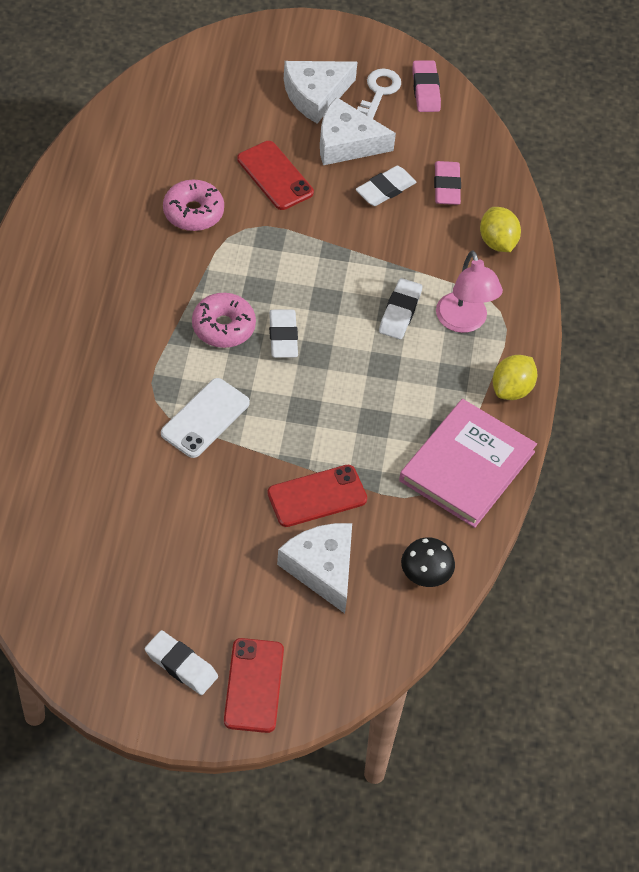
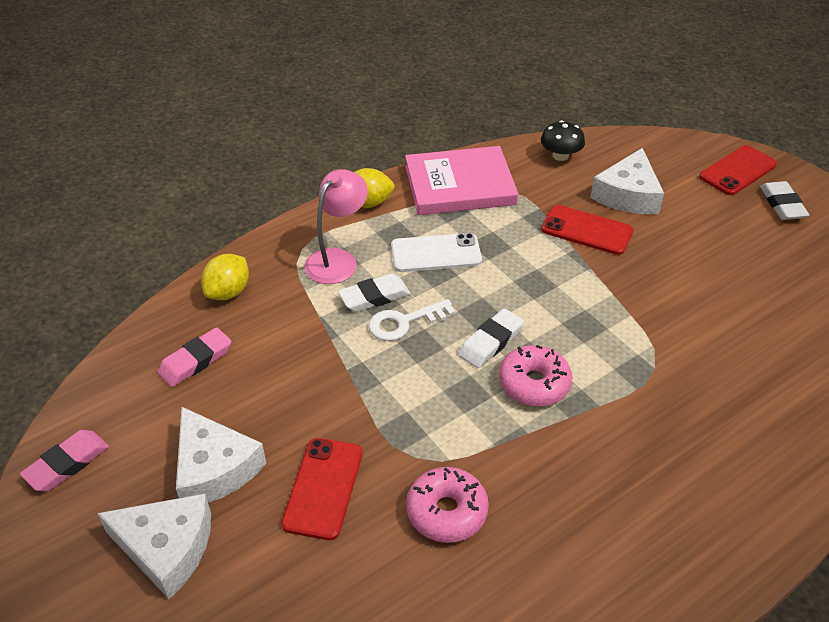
camera: 130 degrees left, 10 degrees down
(205, 418) = (623, 327): white phone -> white phone (436, 253)
(378, 93) = (109, 498): white key -> white key (404, 322)
(385, 189) = (246, 397): white eraser -> none

